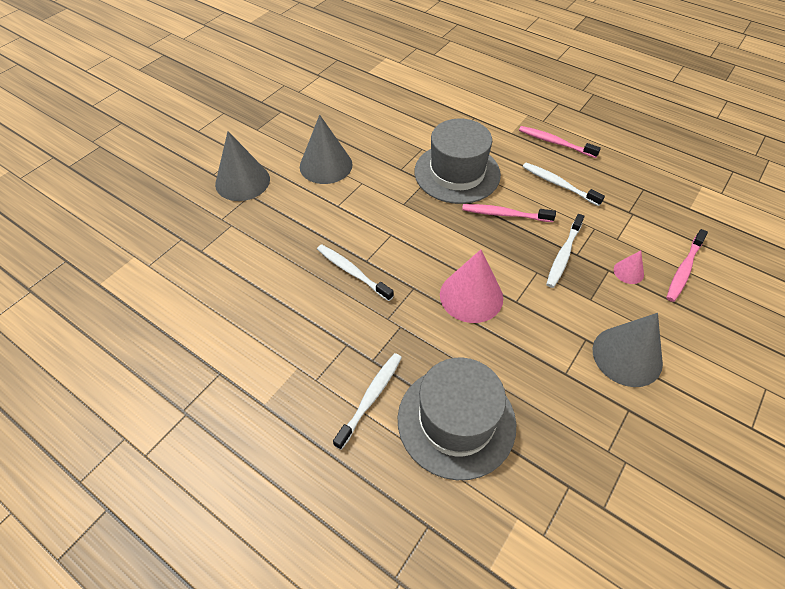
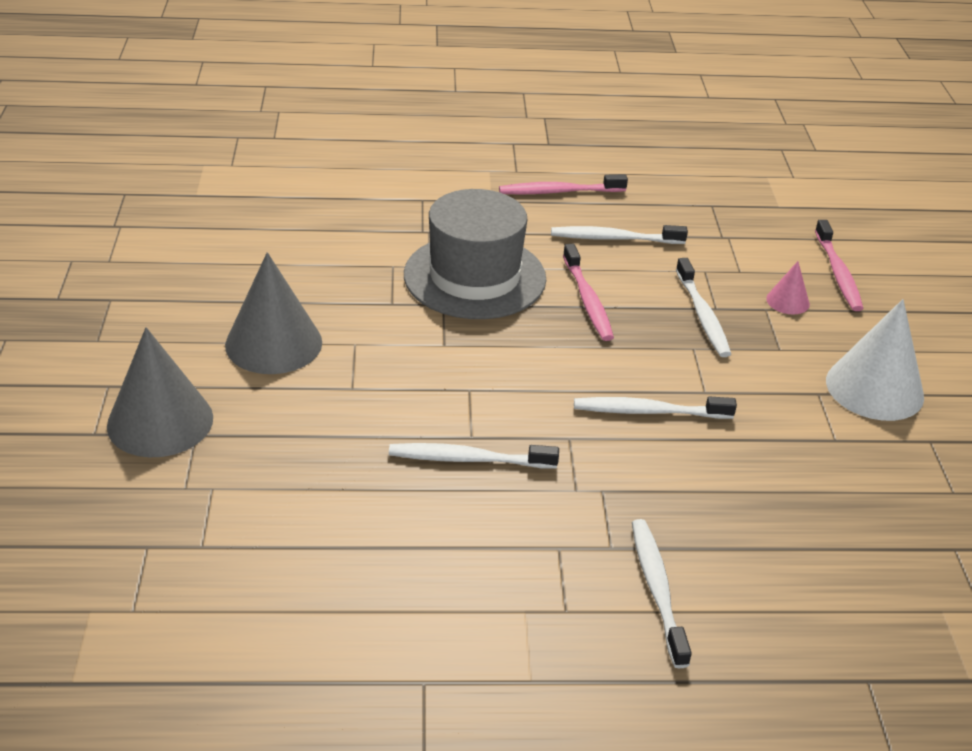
camera: 40 degrees left, 15 degrees down
(456, 421) = (779, 555): grey hat -> none
(471, 296) = (649, 411): pink cone -> white toothbrush
(504, 214) = (587, 300): pink toothbrush -> pink toothbrush turned 75 degrees counterclockwise
(627, 356) = (874, 388): grey cone -> white cone

